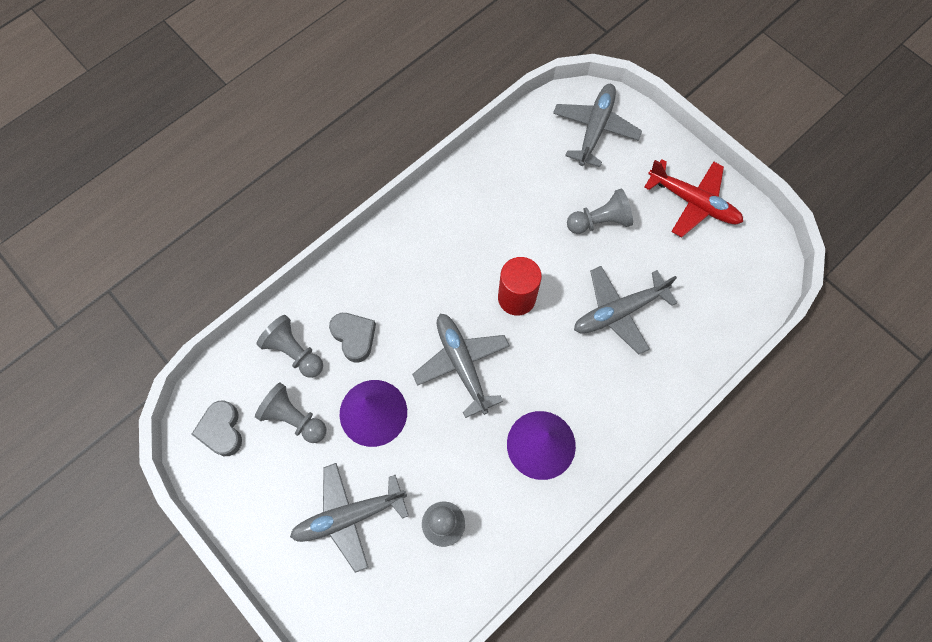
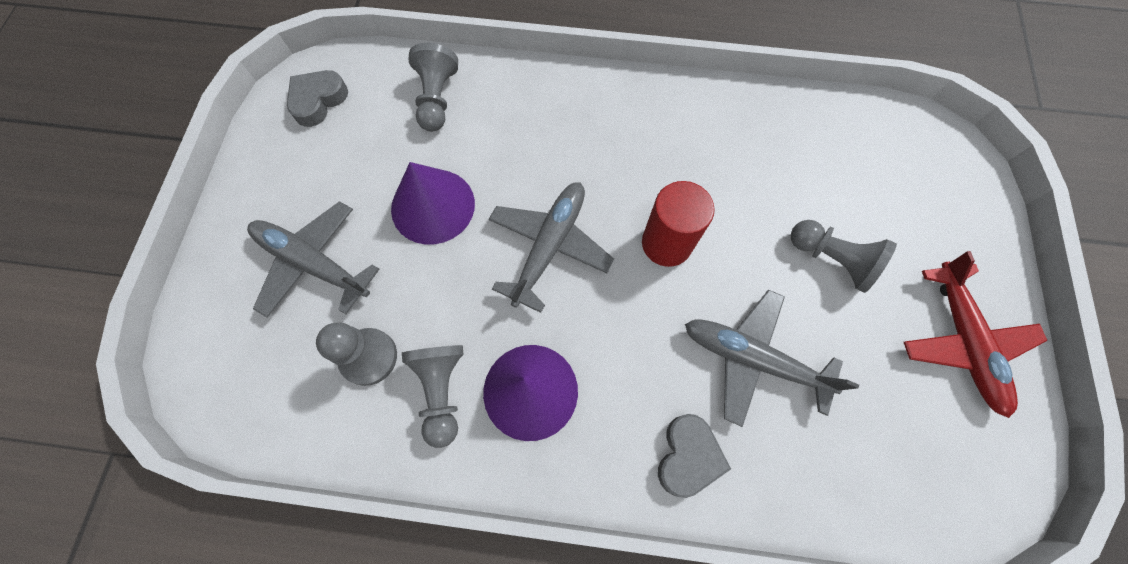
camera: 50 degrees right, 0 degrees up
(294, 418) = (374, 146): grey pawn -> grey pawn (441, 391)
(354, 337) = (493, 134): grey heart -> grey heart (688, 456)
(595, 129) = (926, 176): grey plane -> none

